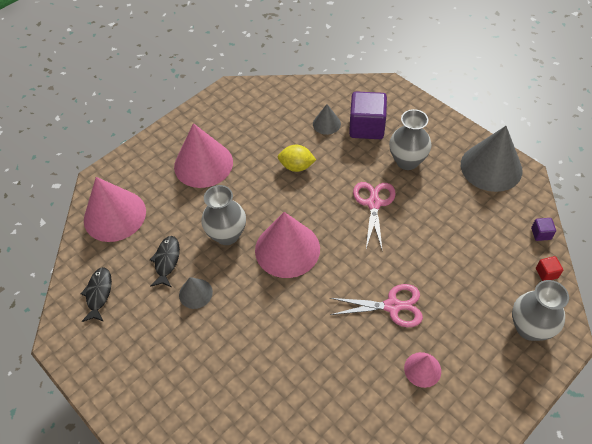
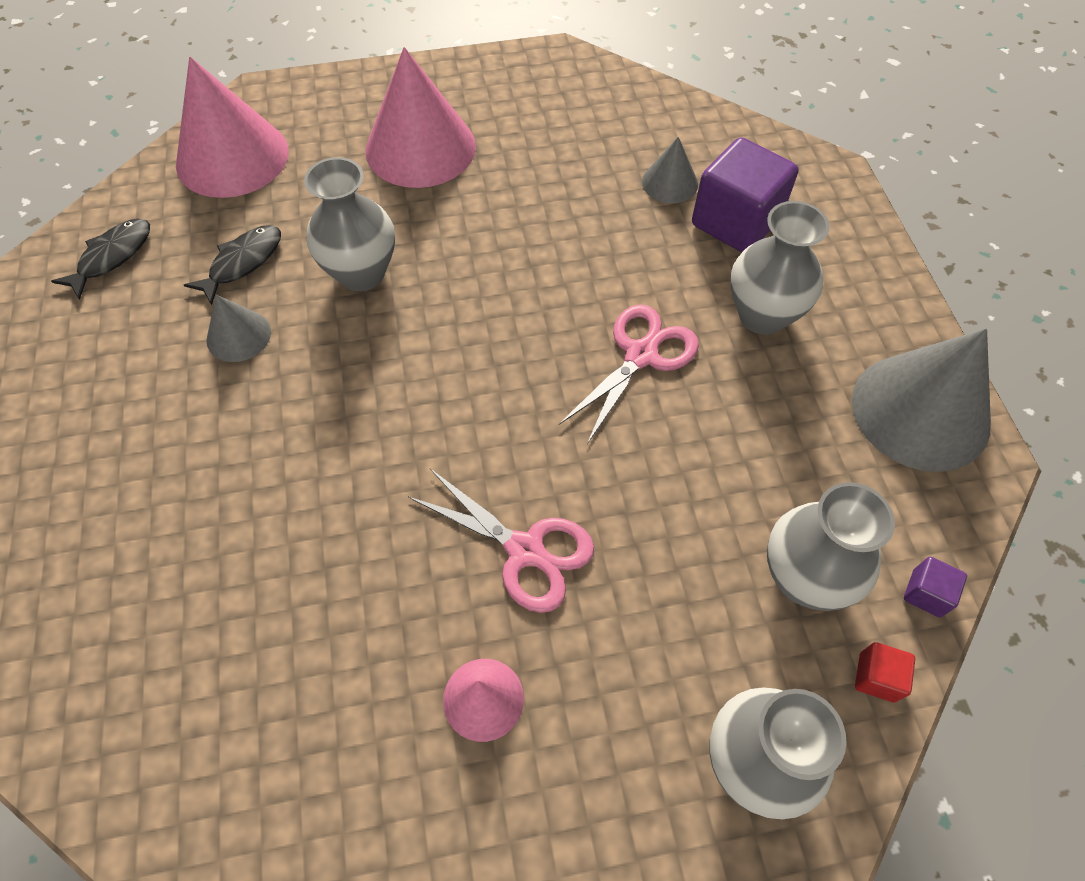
camera: 30 degrees right, 5 degrees up
(287, 249) = (433, 348): pink cone -> none
(296, 166) = (561, 225): yellow lemon -> none
(497, 254) = (803, 578): none -> grey vase

